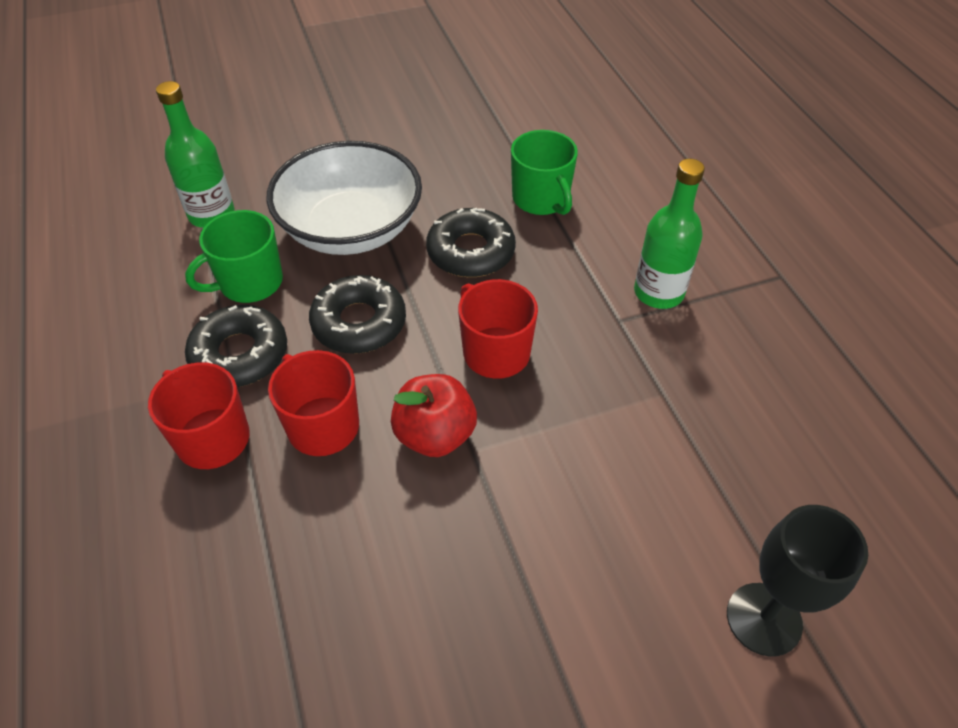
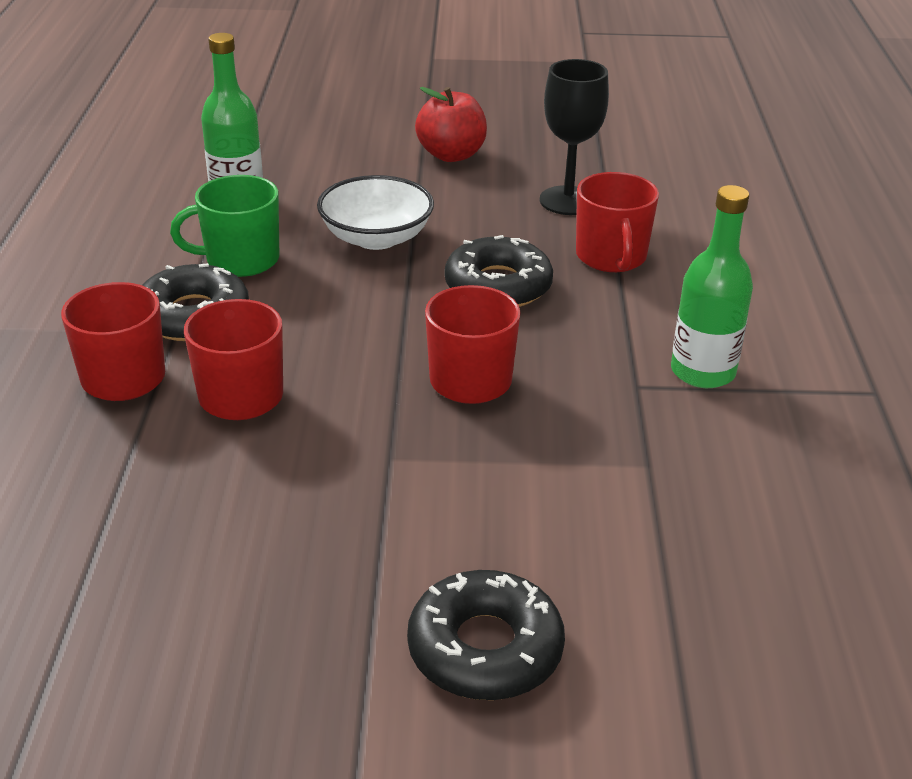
camera: 20 degrees right, 15 degrees down
(351, 228) = (376, 238): white bowl -> white bowl, size x0.66
(359, 323) = (334, 319): black donut -> black donut (485, 648)
(435, 435) = (356, 434): red apple -> red apple (451, 155)
(541, 199) = (611, 257): green mug -> red mug
(764, 619) = (642, 706): black goblet -> black goblet (568, 201)

